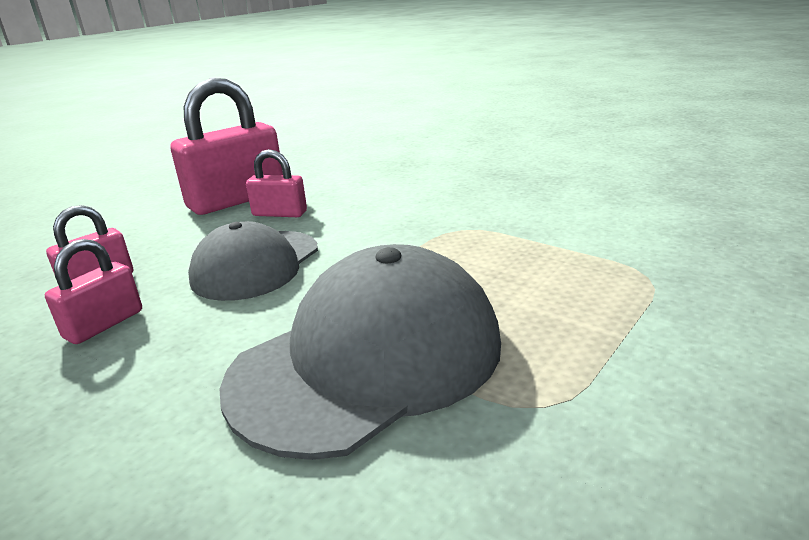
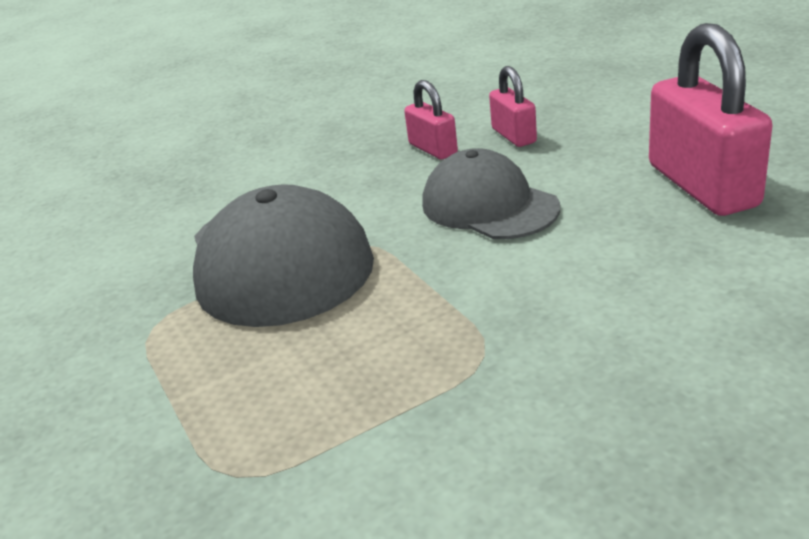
camera: 115 degrees right, 5 degrees up
(279, 213) = (630, 216): pink padlock -> none

